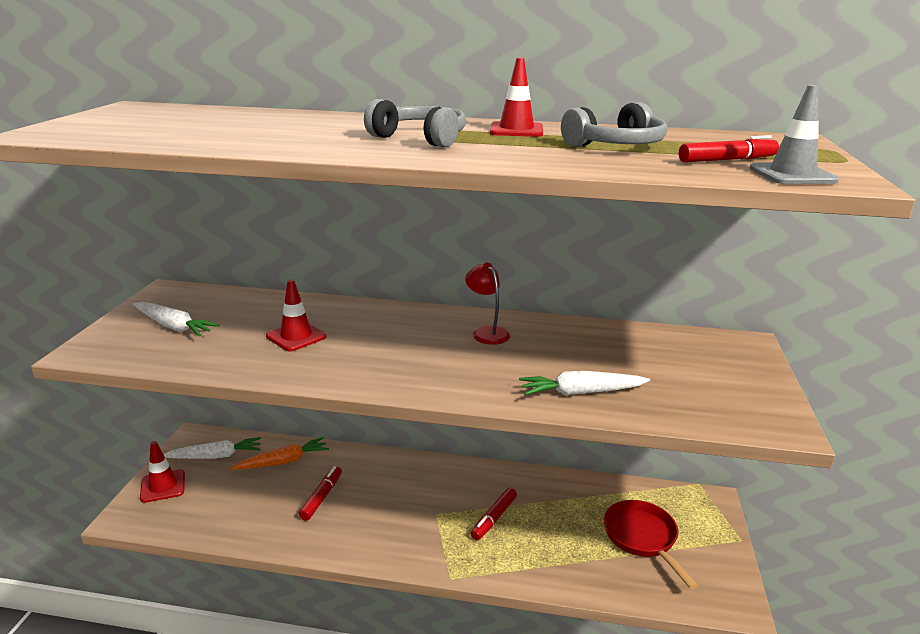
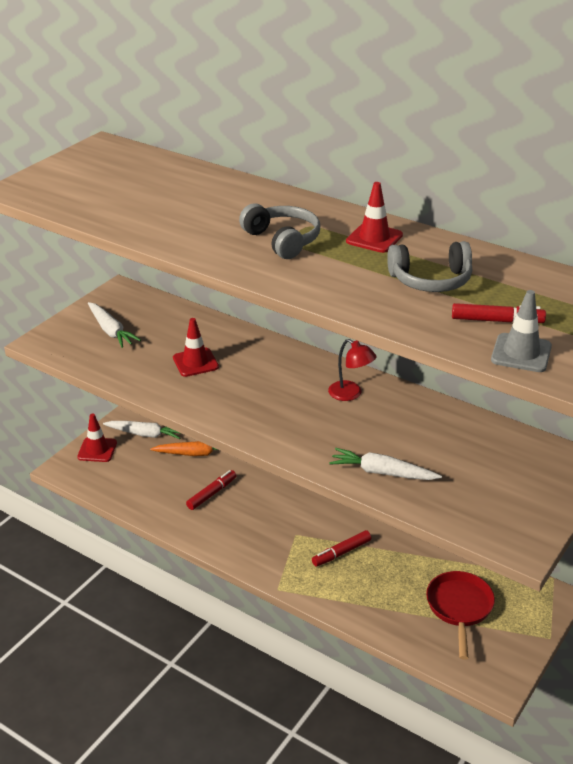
camera: 25 degrees right, 10 degrees up
(487, 332) = (351, 394): red lamp -> red lamp turned 135 degrees clockwise

